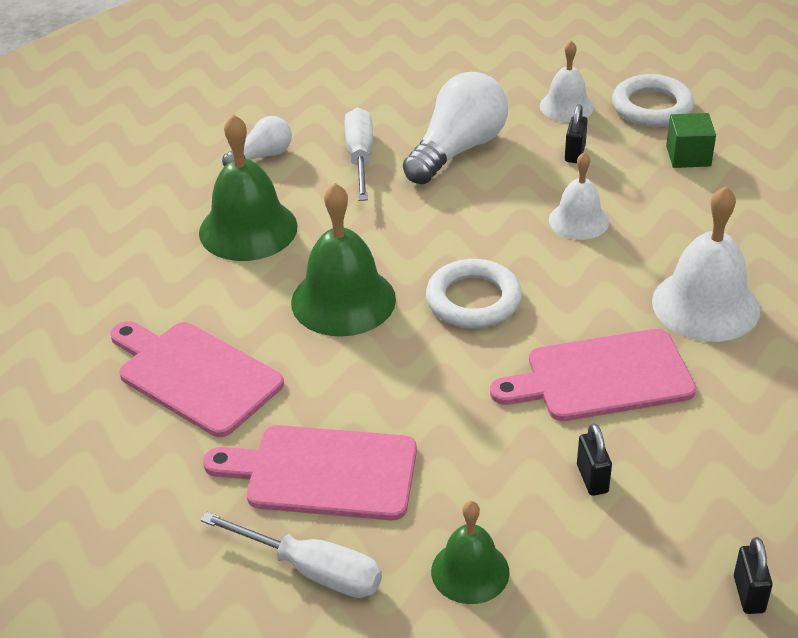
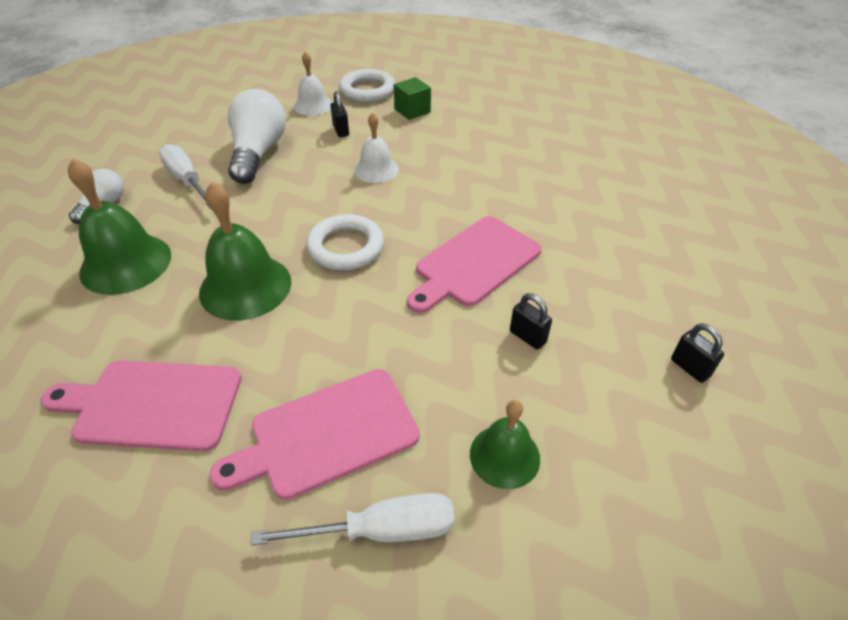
camera: 35 degrees left, 5 degrees up
(705, 305) = (497, 192): white bell -> none

